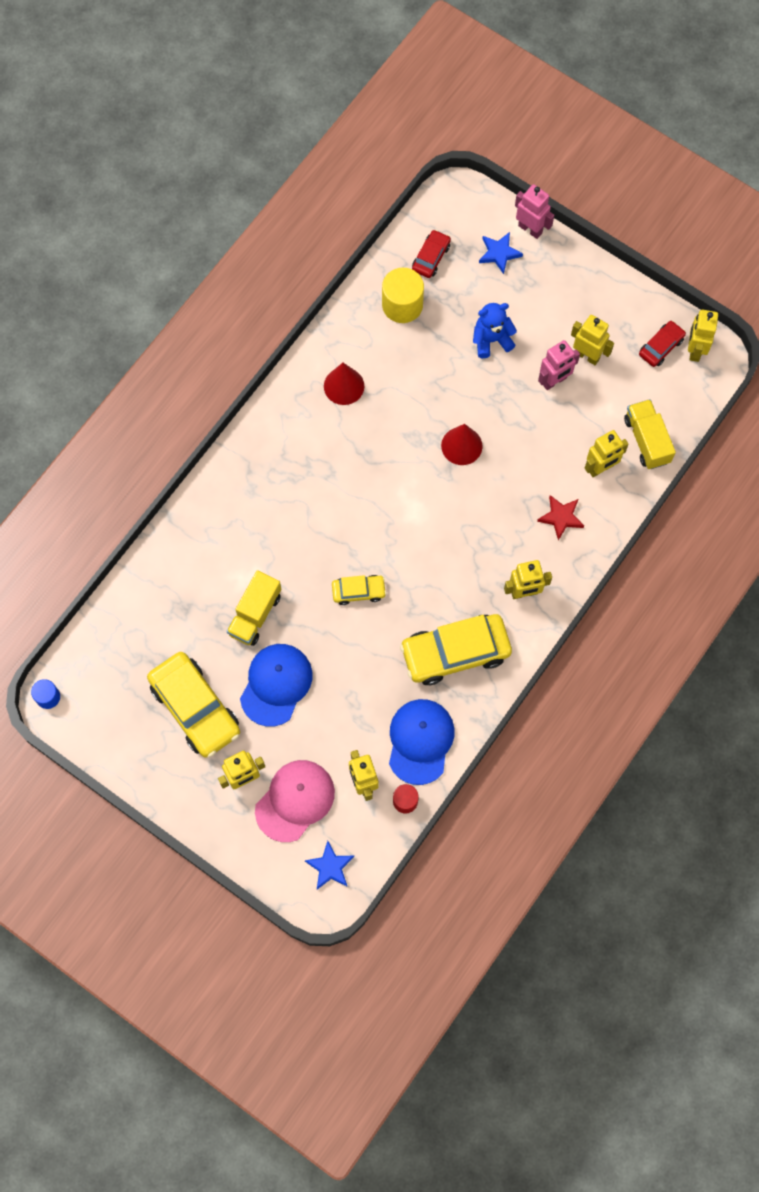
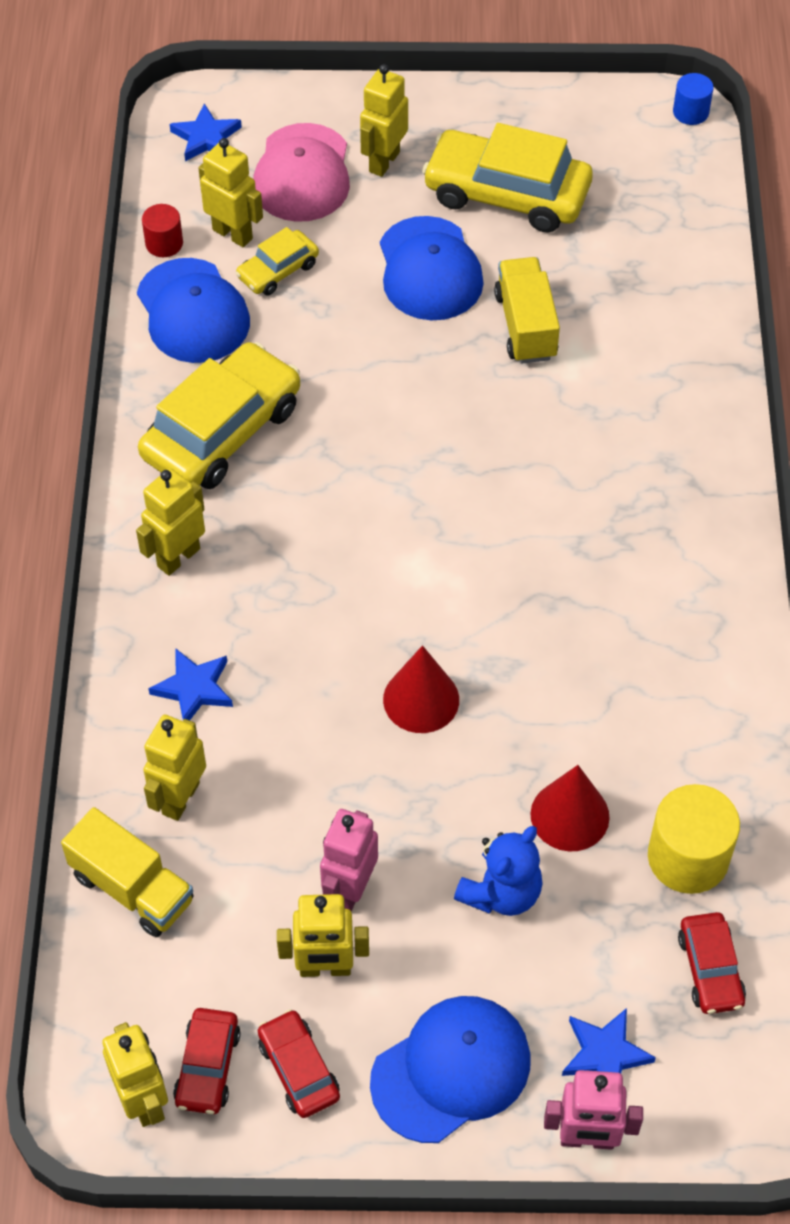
camera: 145 degrees right, 15 degrees down
(344, 386) = (667, 676): red cone -> red cone (569, 815)
(358, 591) = (413, 427): yellow car -> yellow car (278, 270)
(561, 517) = (194, 688): red star -> blue star
(564, 285) = (451, 1070): none -> blue cap
(625, 323) = (298, 1069): none -> red car

